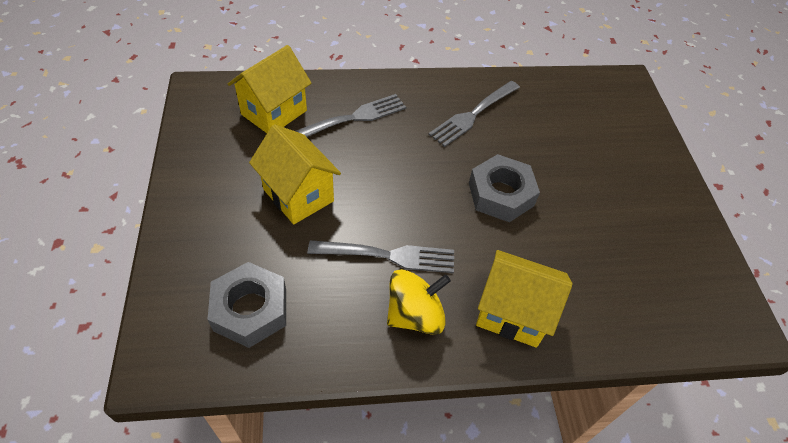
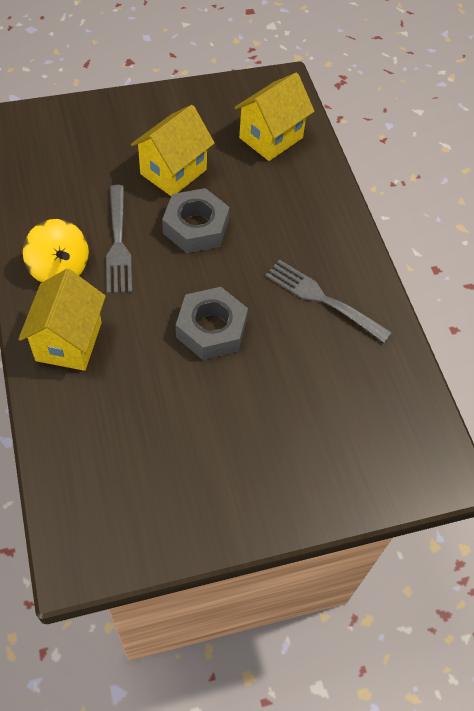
camera: 80 degrees right, 5 degrees up
(250, 309) = (53, 162): grey nut -> grey nut (196, 227)
(274, 112) = (271, 138): yellow house -> yellow house turned 75 degrees counterclockwise
(352, 118) = (281, 196): grey fork -> none

